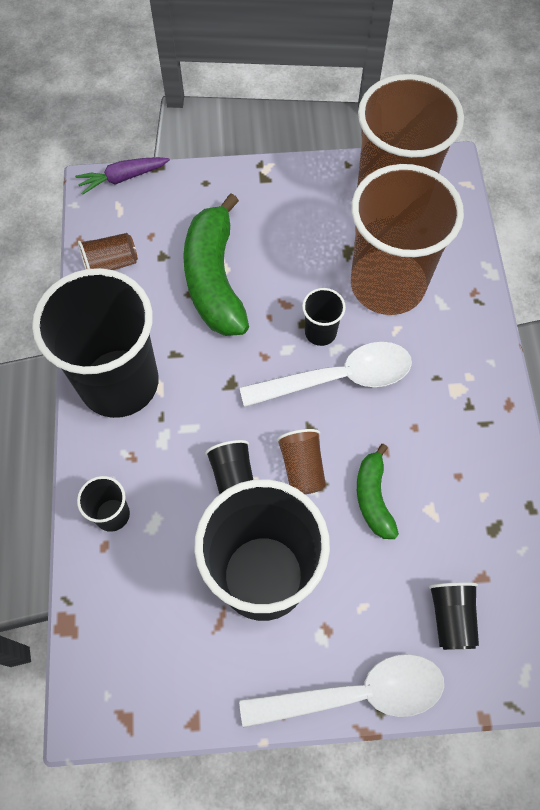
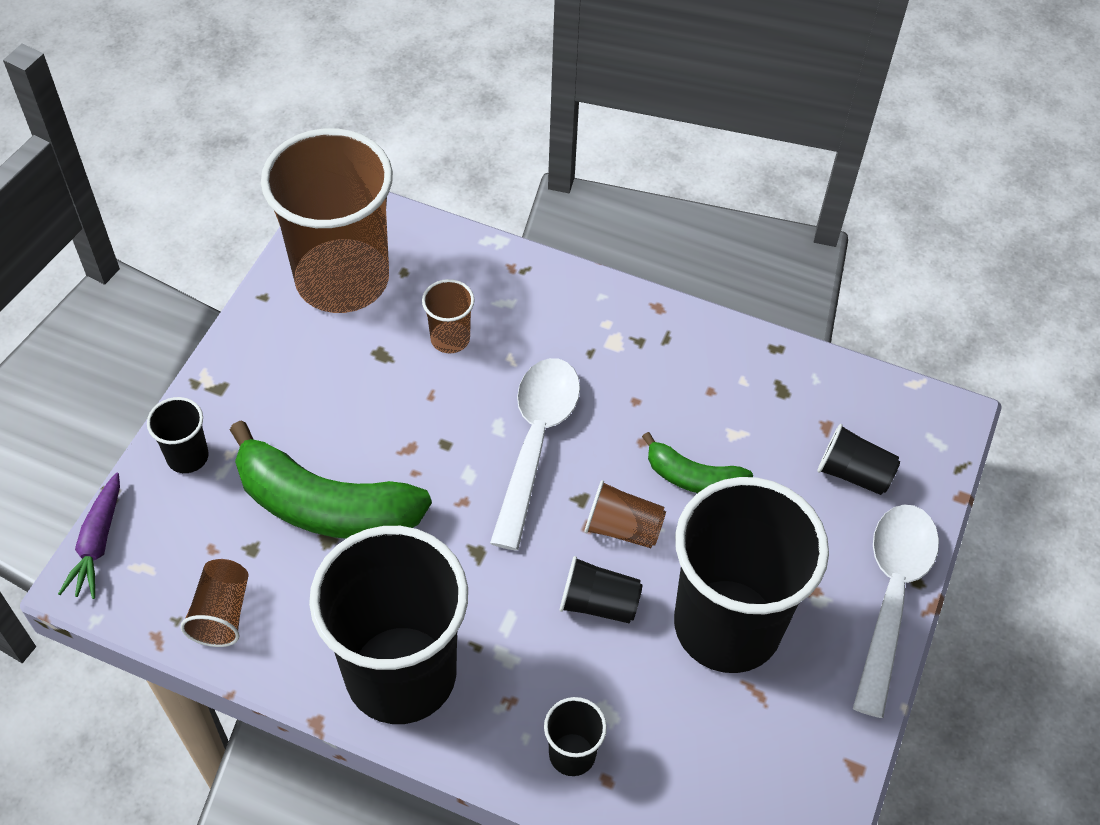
camera: 65 degrees left, 10 degrees down
(320, 332) = (468, 431): black cup -> black cup (187, 456)
(387, 284) = (450, 338): brown cup -> brown cup, size x0.41

